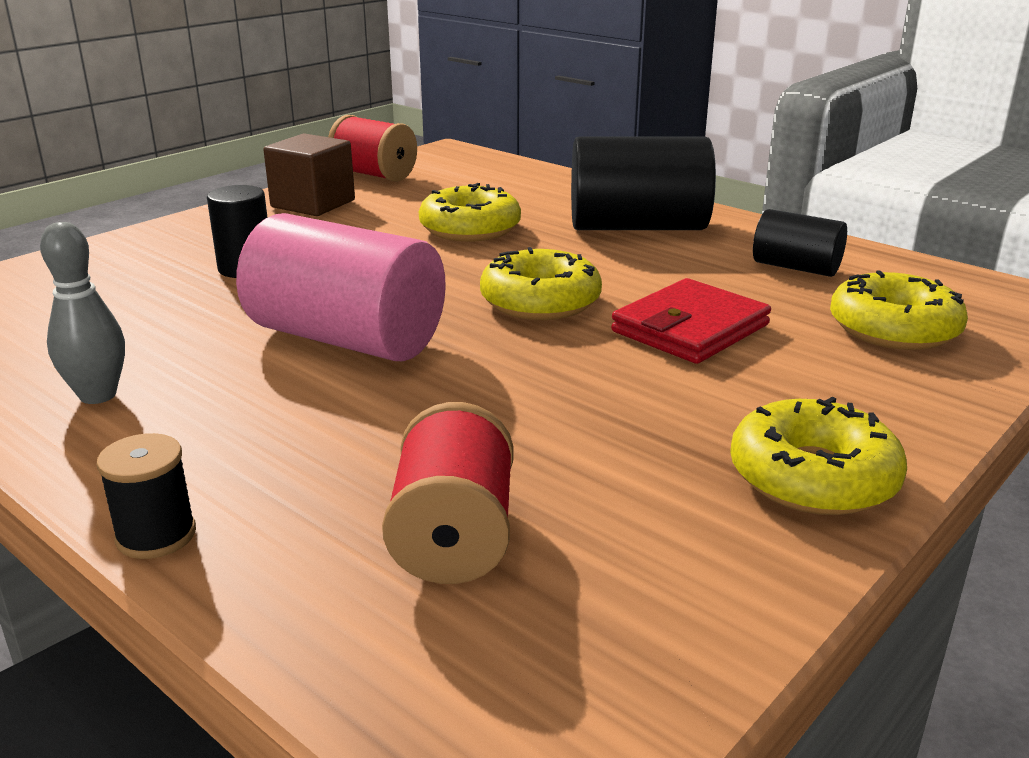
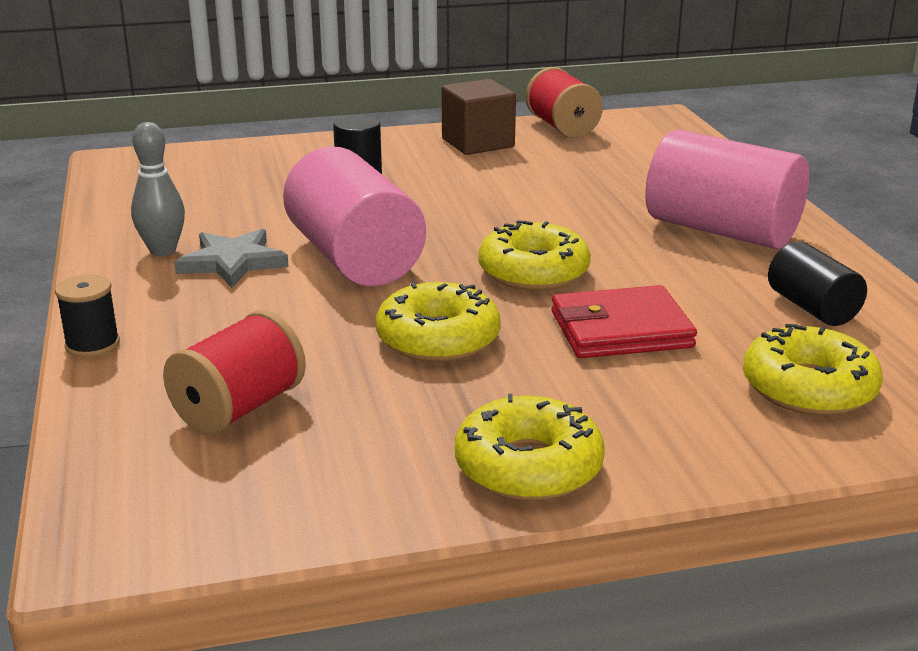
camera: 35 degrees right, 0 degrees up
(209, 382) = (232, 262): none -> grey star
(470, 229) = (570, 195): yellow donut -> yellow donut (438, 339)
(637, 227) = (721, 231): black cylinder -> pink cylinder

